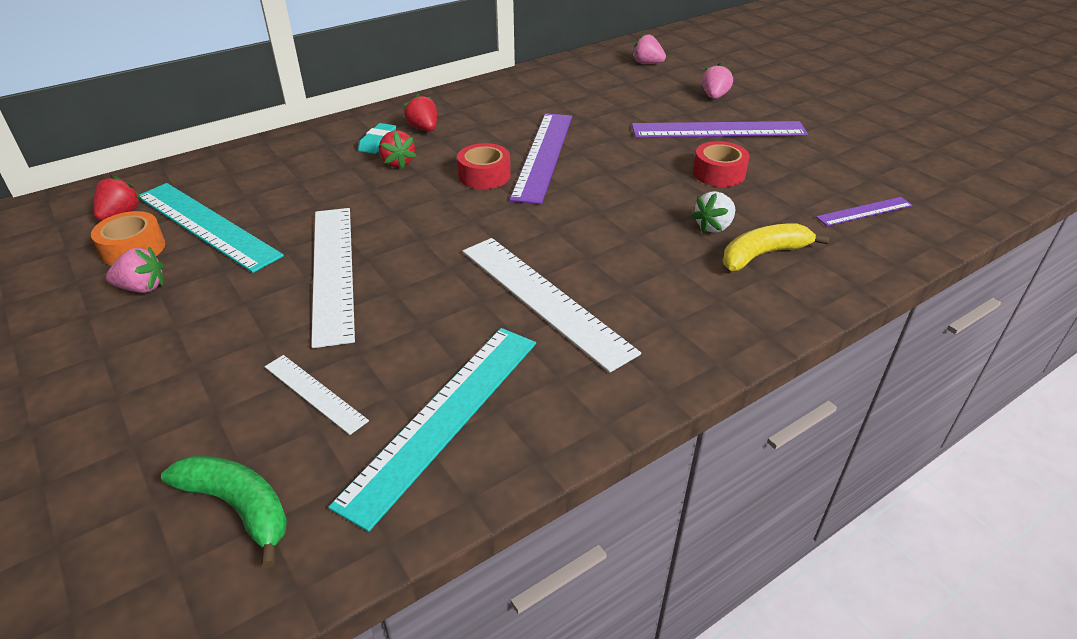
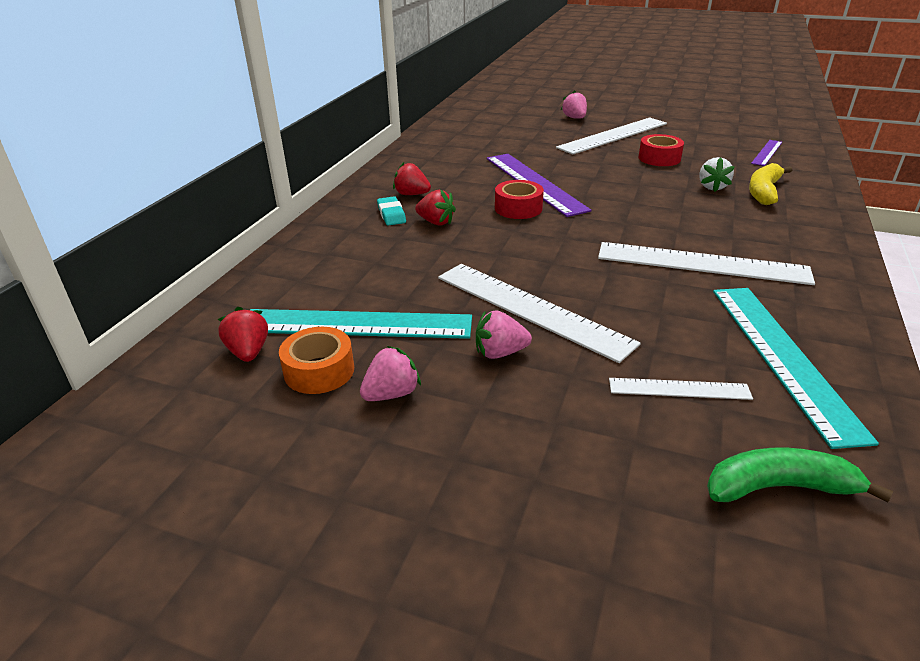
camera: 35 degrees left, 5 degrees down
(647, 63) = (495, 110): pink strawberry -> pink strawberry (500, 353)
(718, 130) = (613, 135): purple ruler -> white ruler

